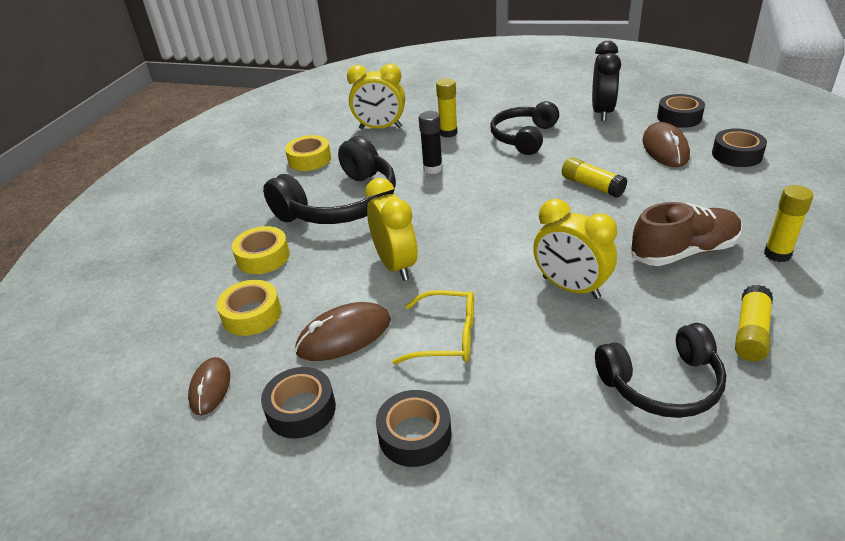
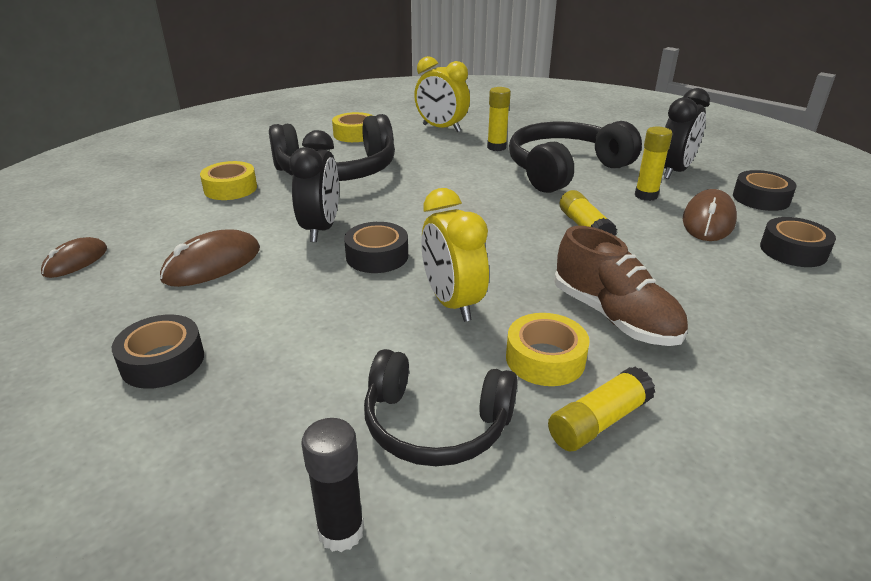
camera: 25 degrees right, 5 degrees down
(252, 315) = (169, 224): yellow tape -> yellow tape (545, 359)
(301, 409) = (111, 303): black tape -> black tape (377, 256)
(344, 336) = (212, 264): brown mouse -> brown mouse turned 45 degrees counterclockwise
(396, 265) = (321, 229): yellow clock -> black clock
(432, 168) = (447, 169): black glue stick -> black glue stick (341, 531)
(447, 337) = (289, 298): yellow glasses -> none
(523, 137) = (564, 169): black headphones -> black headphones, size x1.52
(684, 252) = (614, 316): brown shoe -> brown shoe turned 45 degrees clockwise
(777, 254) = (729, 360): yellow glue stick -> yellow glue stick (646, 195)

